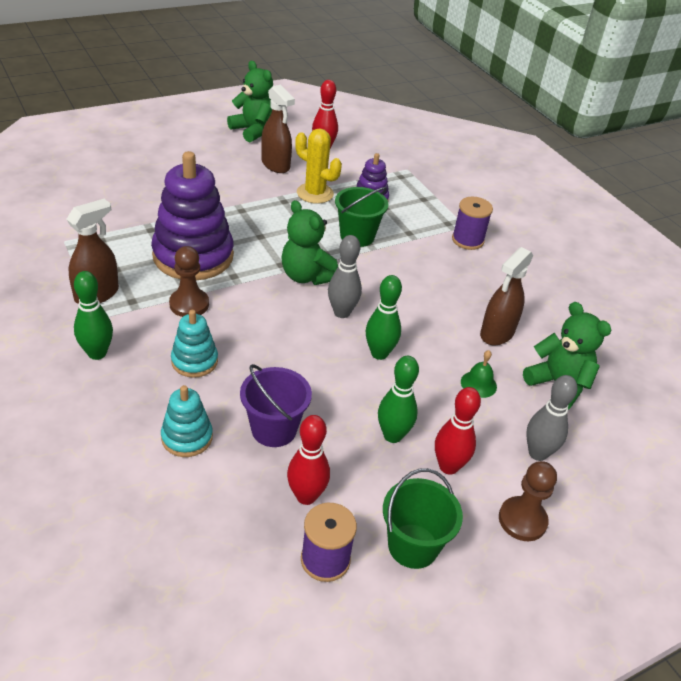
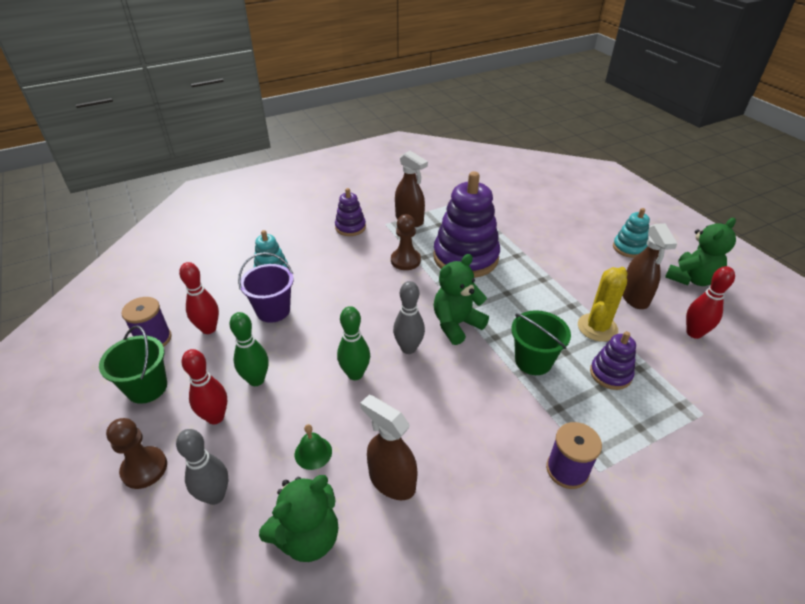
camera: 95 degrees right, 0 degrees up
(97, 353) = (350, 227): green bowling pin -> purple stacking toy
(194, 361) = (343, 268): turquoise stacking toy -> turquoise stacking toy (629, 248)
(276, 165) = (634, 297): brown spray bottle -> brown spray bottle turned 60 degrees counterclockwise

